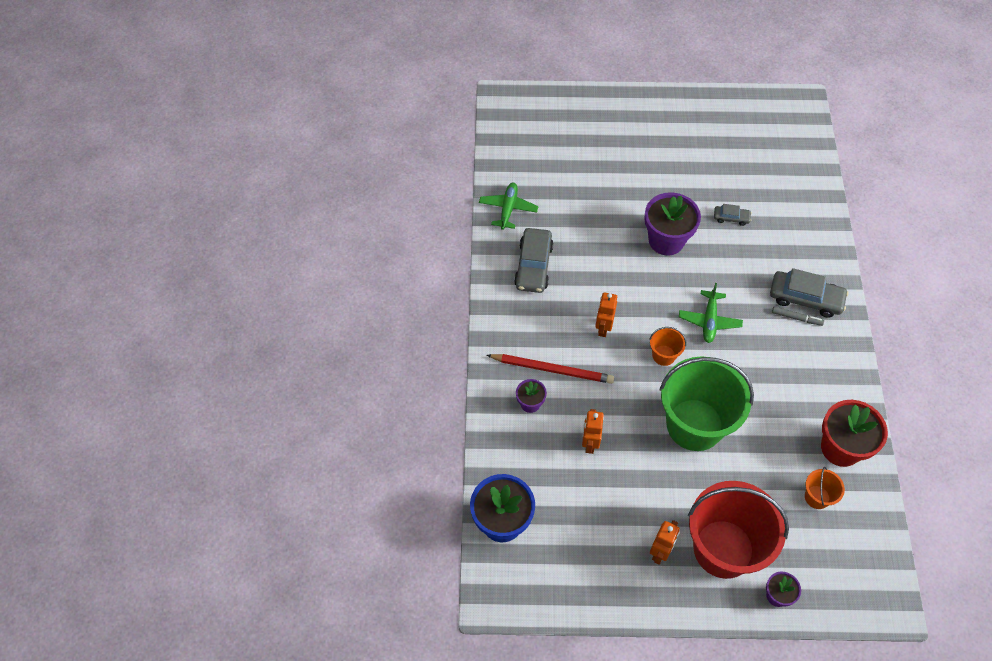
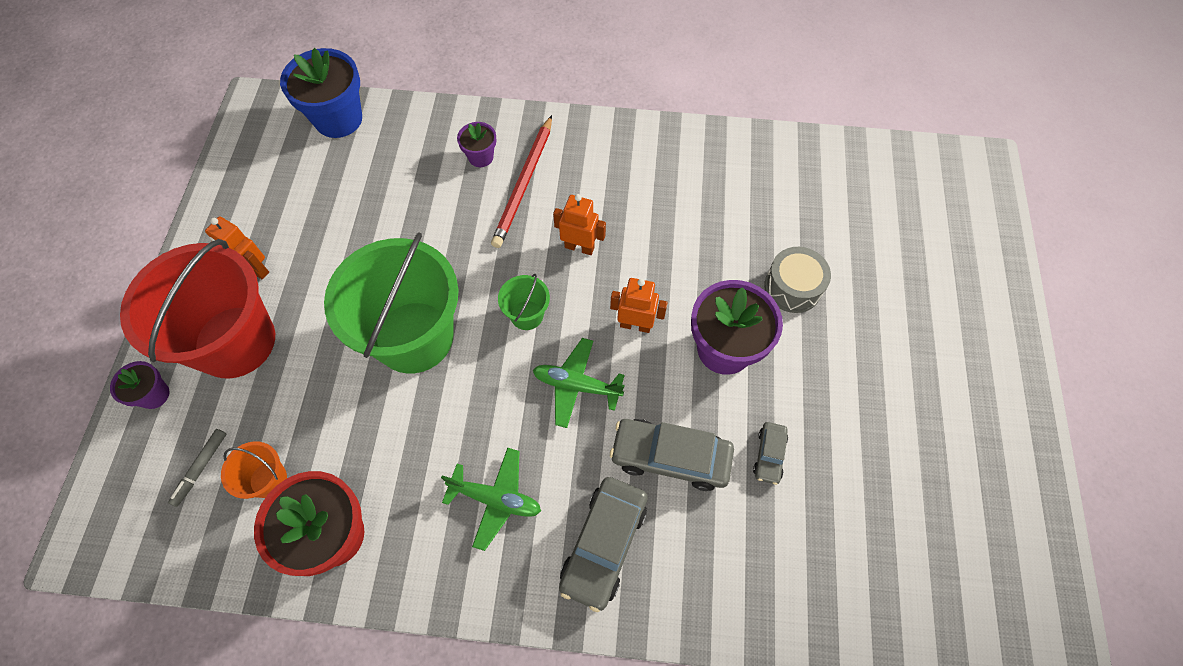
camera: 95 degrees right, 5 degrees up
(508, 209) = (779, 157): green plane -> green plane (495, 499)
(533, 266) = (684, 178): grey car -> grey car (670, 457)
(589, 443) = (414, 212): orange robot -> orange robot (635, 325)
(614, 204) = (792, 287): none -> grey drum
(663, 355) = (527, 315): orange bucket -> green bucket
(796, 318) = (568, 520): grey marker -> grey marker (201, 468)

